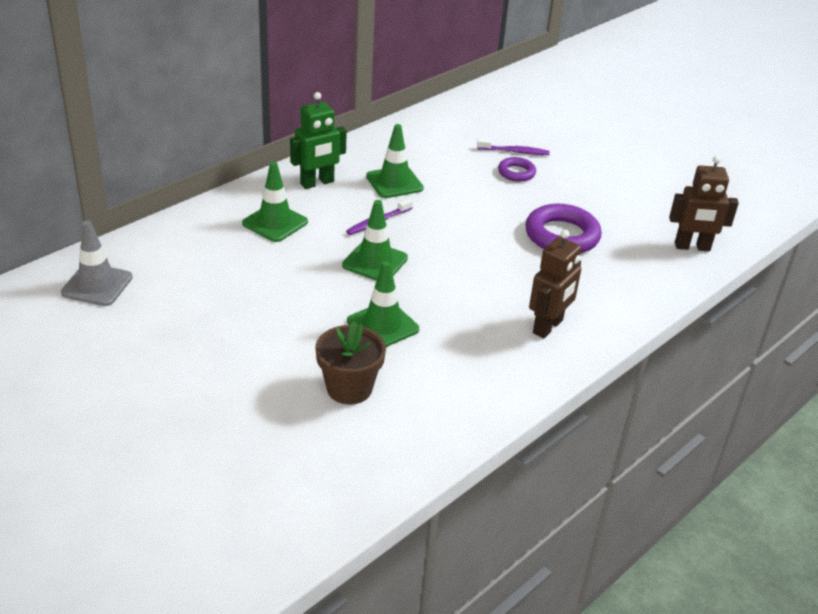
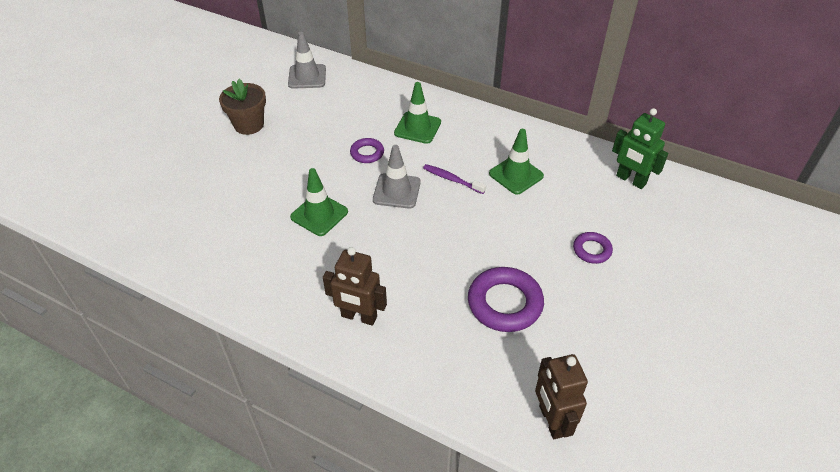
camera: 75 degrees right, 10 degrees up
(296, 268) = (367, 153): none -> purple ring
(317, 183) = (484, 133): green robot -> green robot (630, 180)
(349, 388) = (242, 215): brown flower pot -> brown flower pot (249, 125)
(375, 262) = (396, 191): green traffic cone -> grey traffic cone
(514, 152) = (629, 242): purple toothbrush -> none

